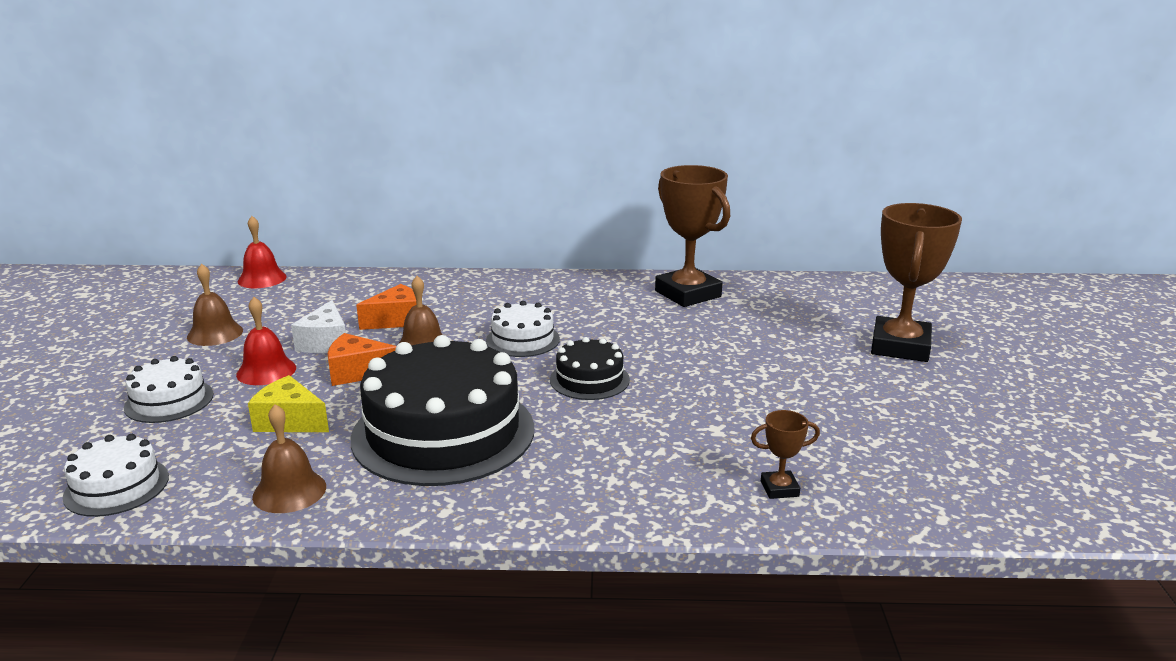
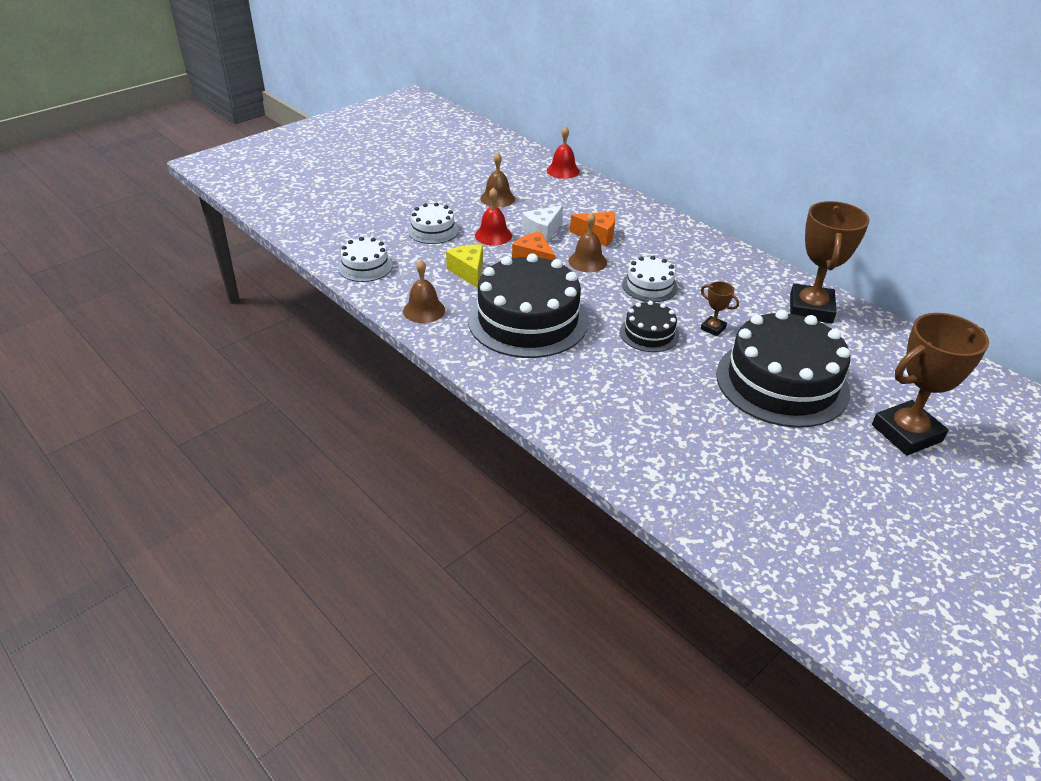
camera: 45 degrees right, 15 degrees up
(761, 359) = (782, 382): none -> black cake
(779, 489) = (652, 462): brown trophy -> brown trophy (713, 328)

